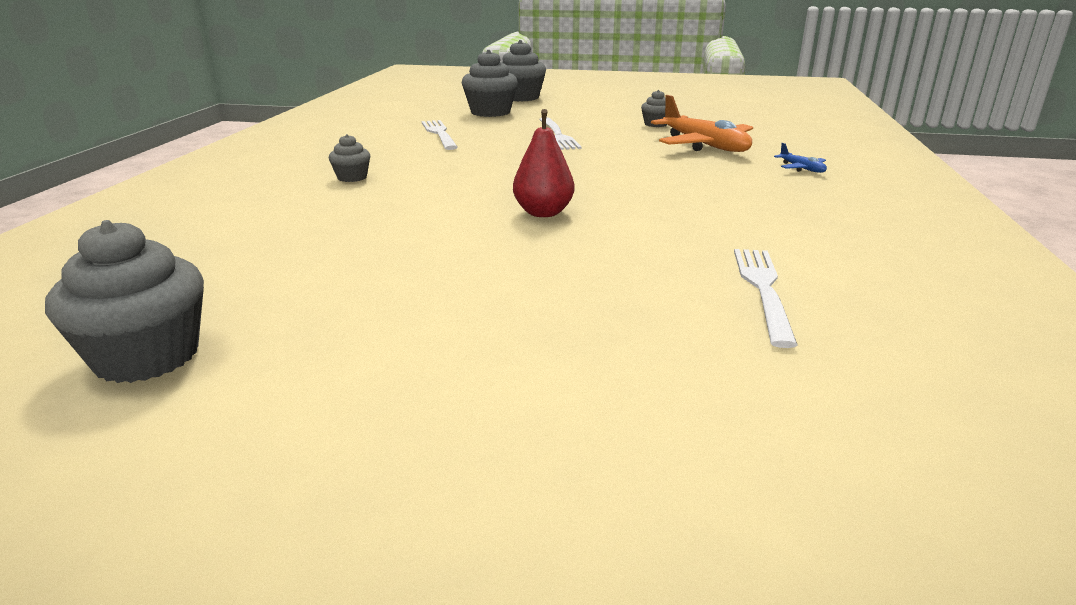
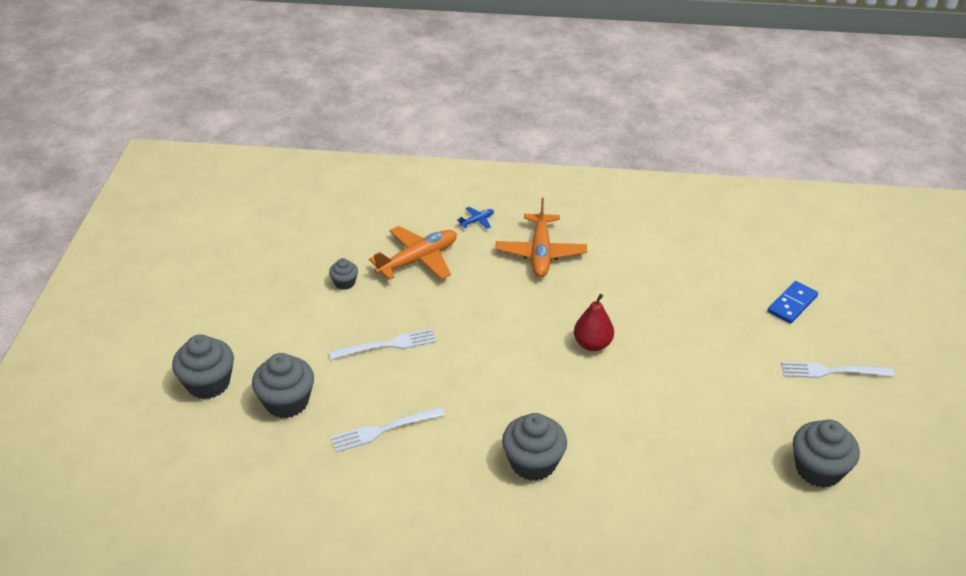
camera: 95 degrees left, 15 degrees up
(352, 177) = (533, 463): grey cupcake -> grey cupcake, size x1.89
(655, 410) = (792, 304): none -> blue domino
(746, 195) = (540, 253): none -> orange plane
(762, 289) = (679, 264): white fork -> white fork (831, 371)

